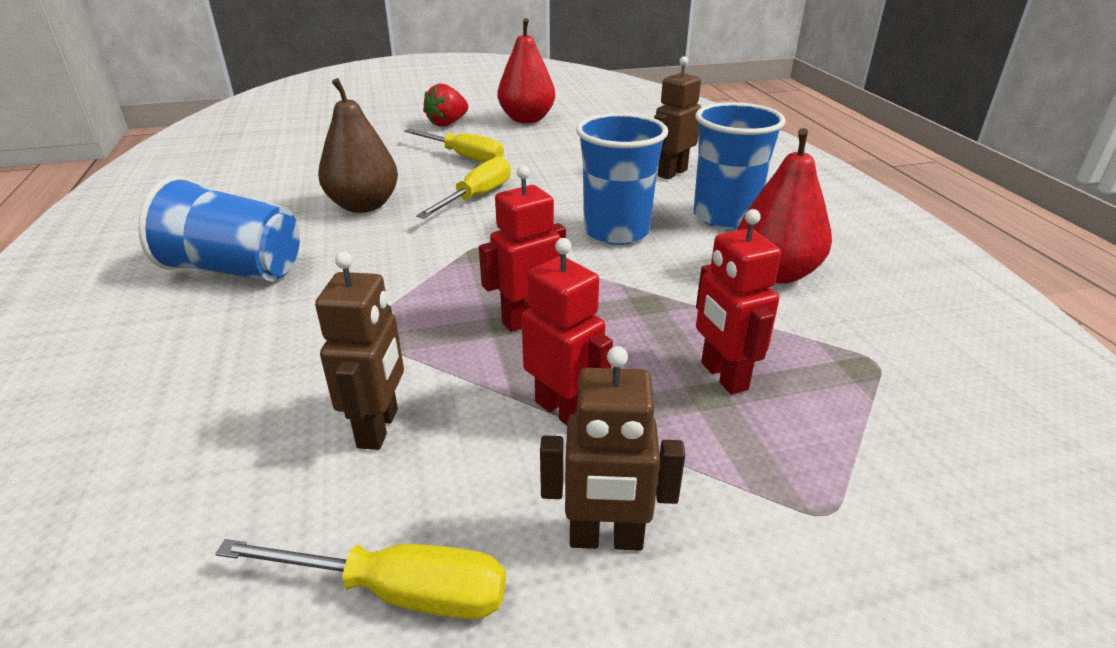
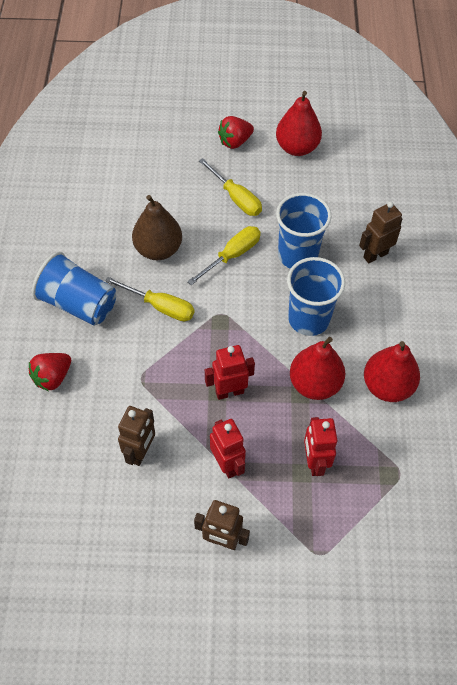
camera: 15 degrees right, 25 degrees up
(182, 358) = (53, 377): none -> red strawberry
(398, 592) = (136, 541): yellow screwdriver -> yellow screwdriver (160, 306)
(664, 289) = (314, 384): none -> red pear
(724, 217) = (386, 319): blue cup -> blue cup (297, 255)

